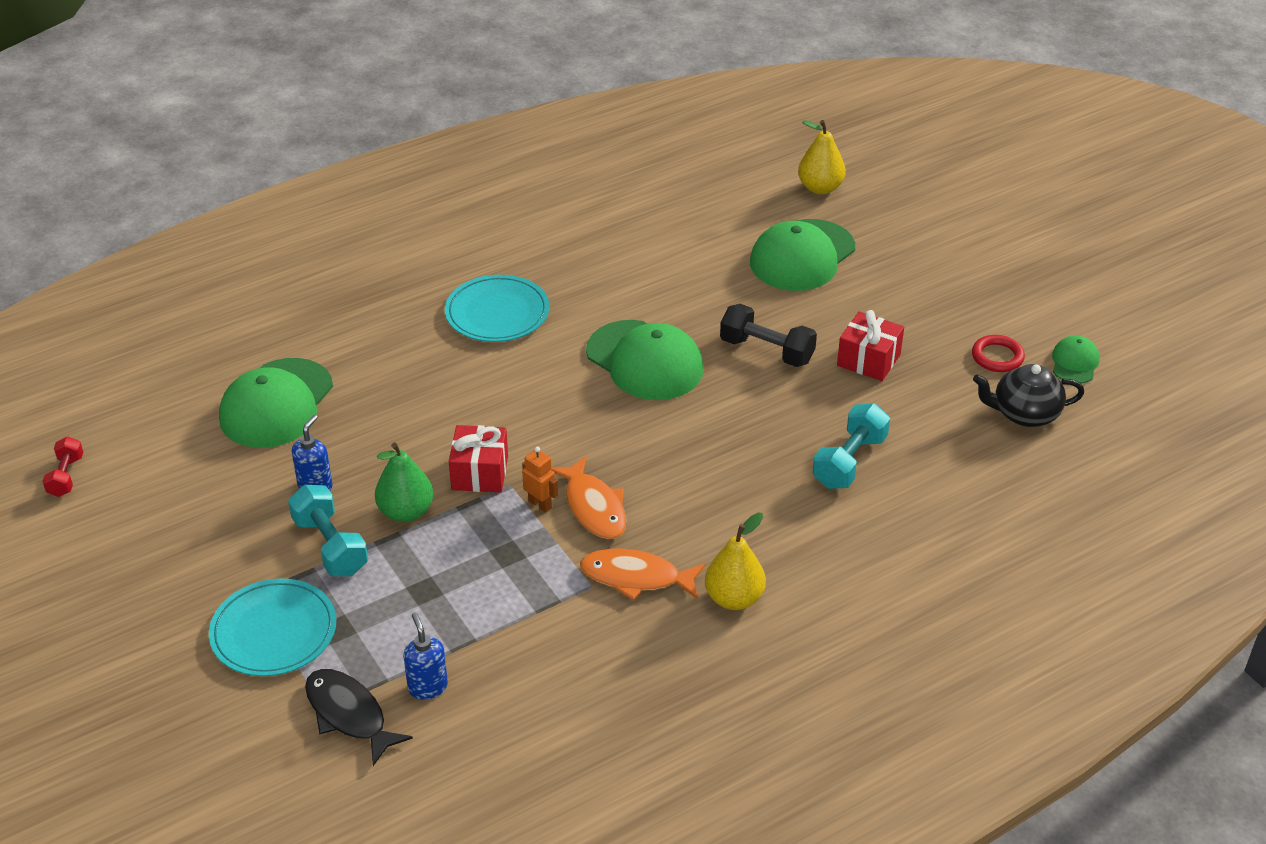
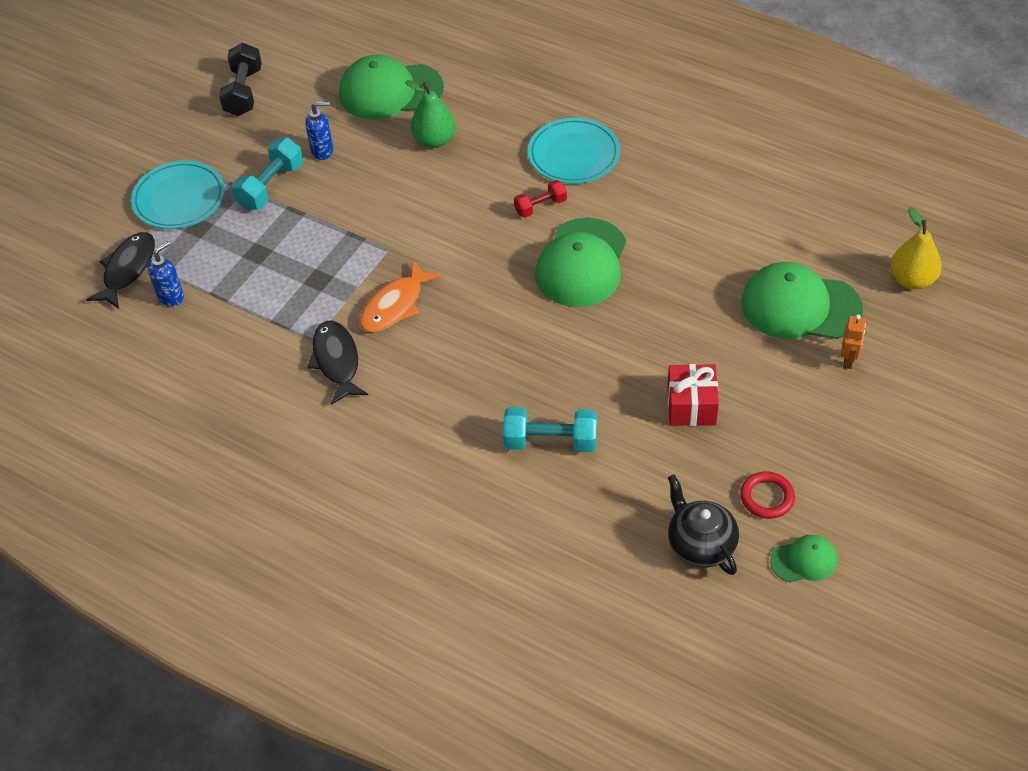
camera: 65 degrees right, 10 degrees up
(66, 476) = (258, 35): red dumbbell -> red dumbbell (540, 206)
(406, 512) = (326, 208): green pear -> green pear (434, 140)
(479, 473) = (390, 227): red gift -> none
(540, 504) = (379, 274): orange robot -> orange robot (848, 360)
(636, 577) = (336, 361): orange fish -> black fish
(734, 598) = (349, 428): yellow pear -> none
(766, 351) = (651, 333): black dumbbell -> black dumbbell (243, 92)

